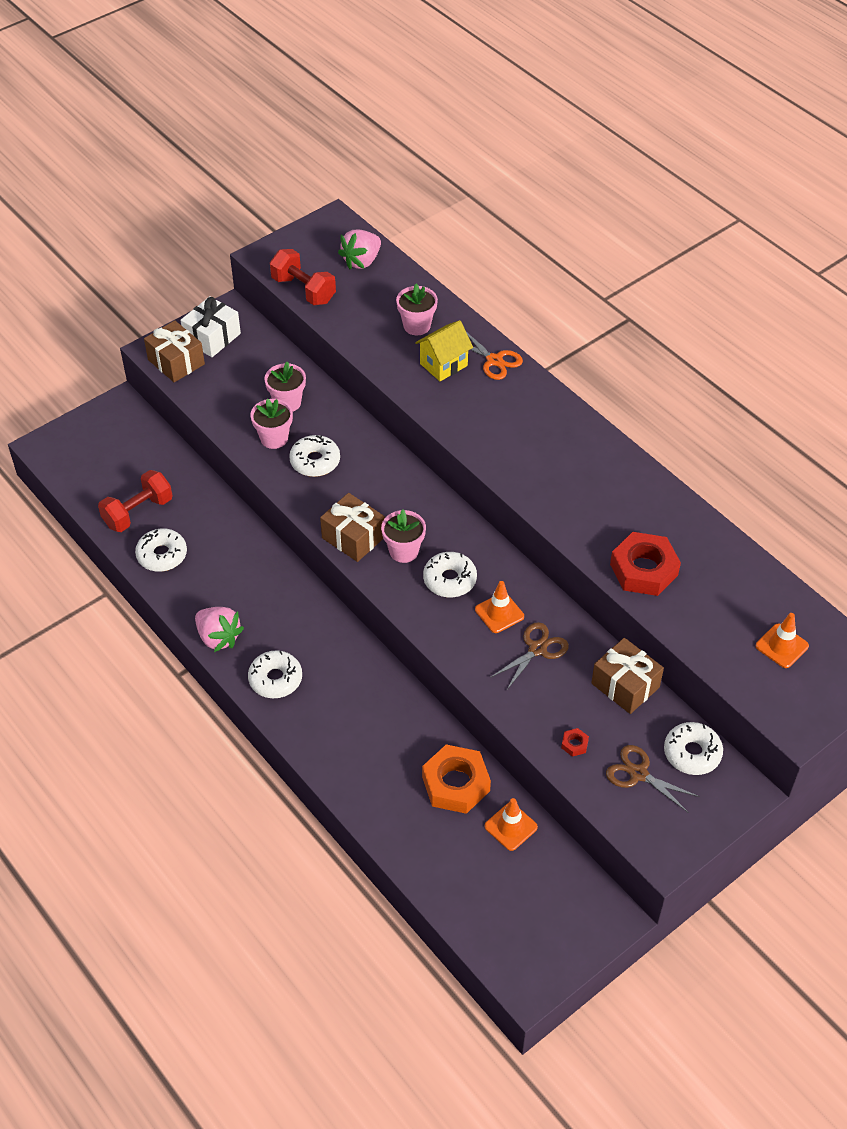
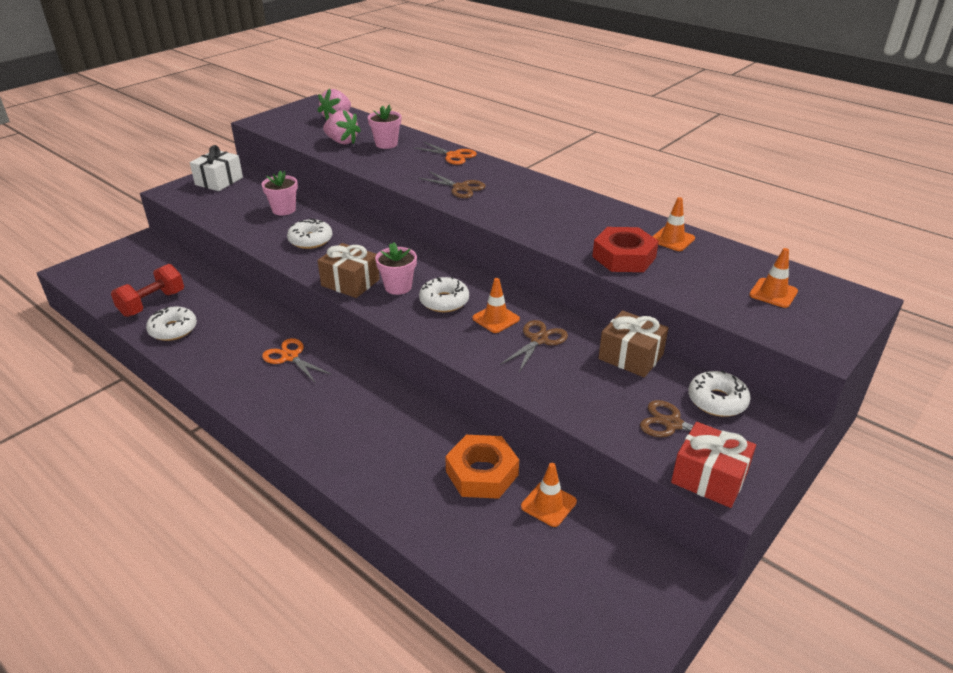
camera: 10 degrees left, 15 degrees down
(176, 362) = (187, 196): brown gift -> none
(218, 637) = (227, 383): pink strawberry -> pink strawberry (342, 142)
(274, 438) = (273, 230): pink flower pot -> none
(275, 679) = (285, 408): white donut -> none
(283, 611) = (290, 357): none -> orange scissors
(303, 290) = (291, 134): red dumbbell -> none
(443, 365) = (412, 161): yellow house -> none
(491, 425) = (460, 188): none -> brown scissors
(574, 744) = (599, 408): red nut -> none
(650, 837) = (709, 478): none -> red gift
(706, 548) = (672, 239): none -> orange traffic cone

